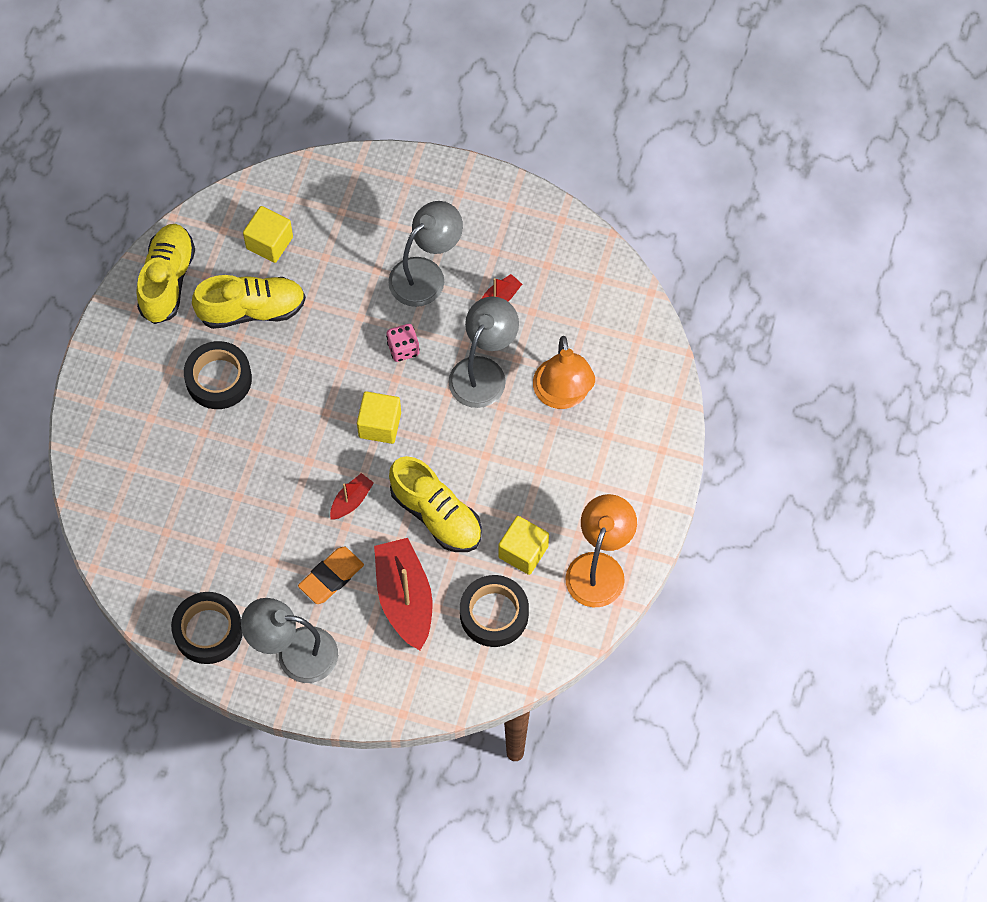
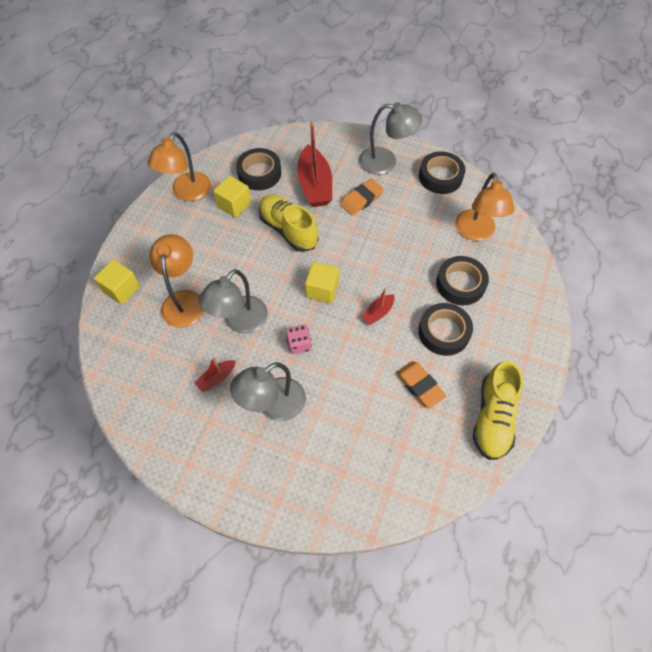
camera: 175 degrees left, 5 degrees down
(161, 533) = (476, 232): none -> orange lamp
(191, 448) = (460, 284): none -> black tape
(252, 310) = (420, 386): yellow shoe -> orange eraser
(269, 243) = (406, 446): yellow cube -> yellow cube (121, 289)
(351, 500) = (346, 242): red boat -> red boat (378, 313)

